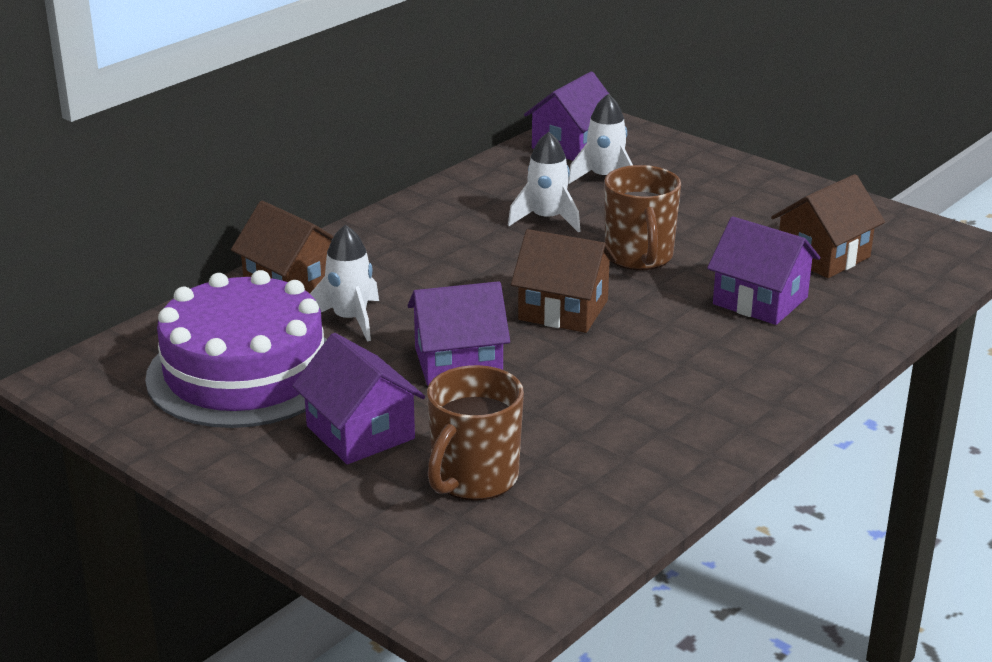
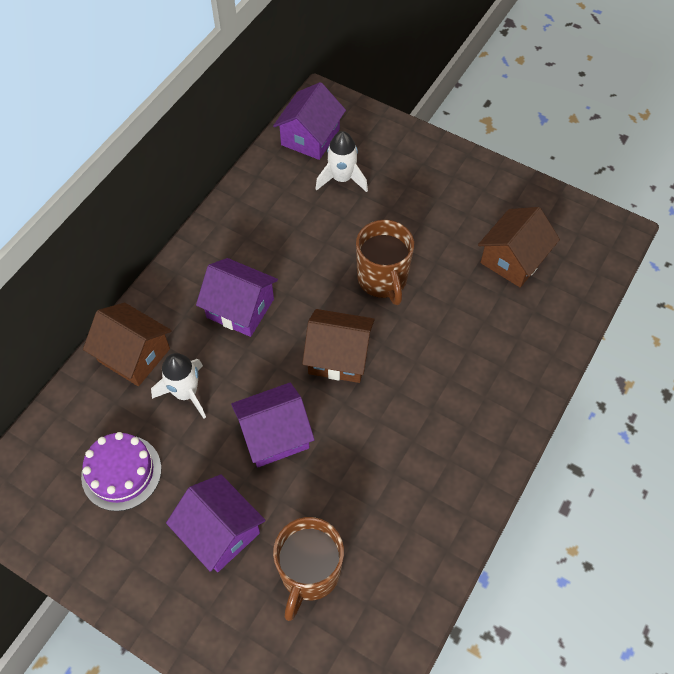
camera: 10 degrees left, 30 degrees up
(244, 372) = (121, 472): purple cake -> purple cake, size x0.56
(547, 219) = (308, 240): white rocket -> none
(760, 300) = (476, 323): purple house -> purple house (240, 308)

